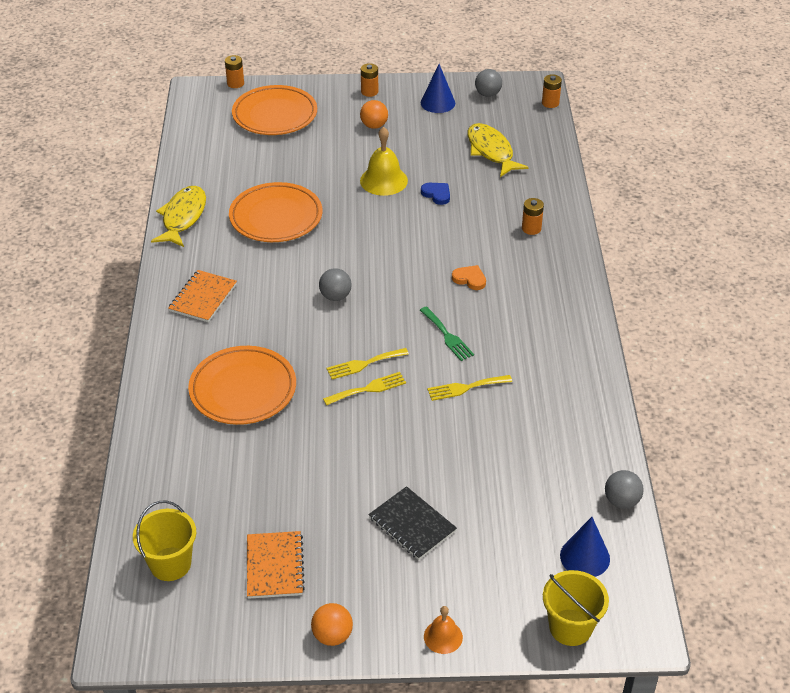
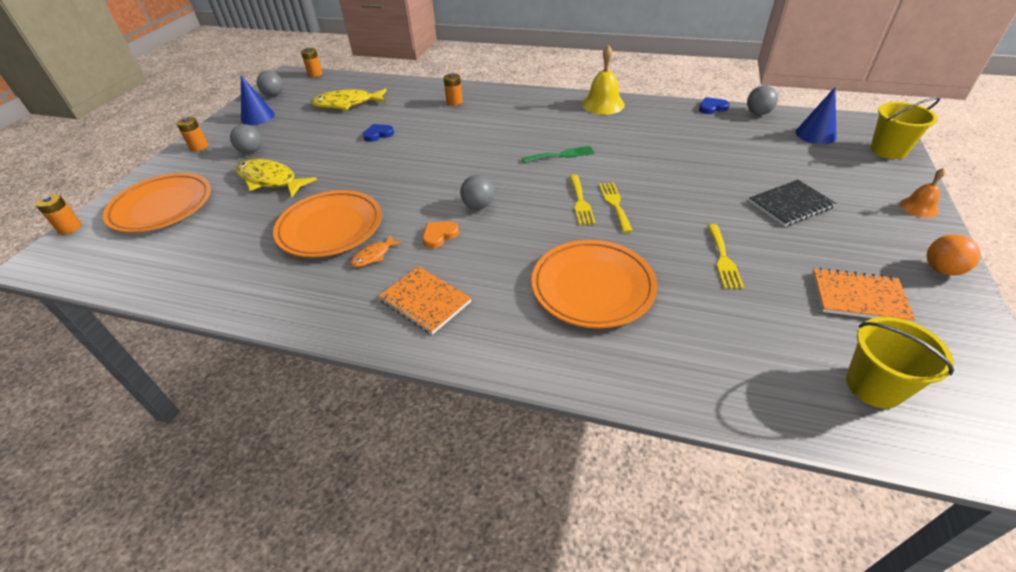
camera: 70 degrees left, 0 degrees up
(183, 217) = (267, 301): yellow fish -> yellow fish (270, 180)
(248, 253) = (373, 256): none -> orange fish
(374, 126) = (251, 151): orange ball -> grey ball
(383, 180) = (334, 157): yellow bell -> yellow bell (603, 104)
(465, 388) = (627, 155): yellow fork -> yellow fork (723, 259)
(469, 279) = (497, 135): orange heart -> orange heart (439, 235)
(617, 455) = (712, 108): none -> blue heart

